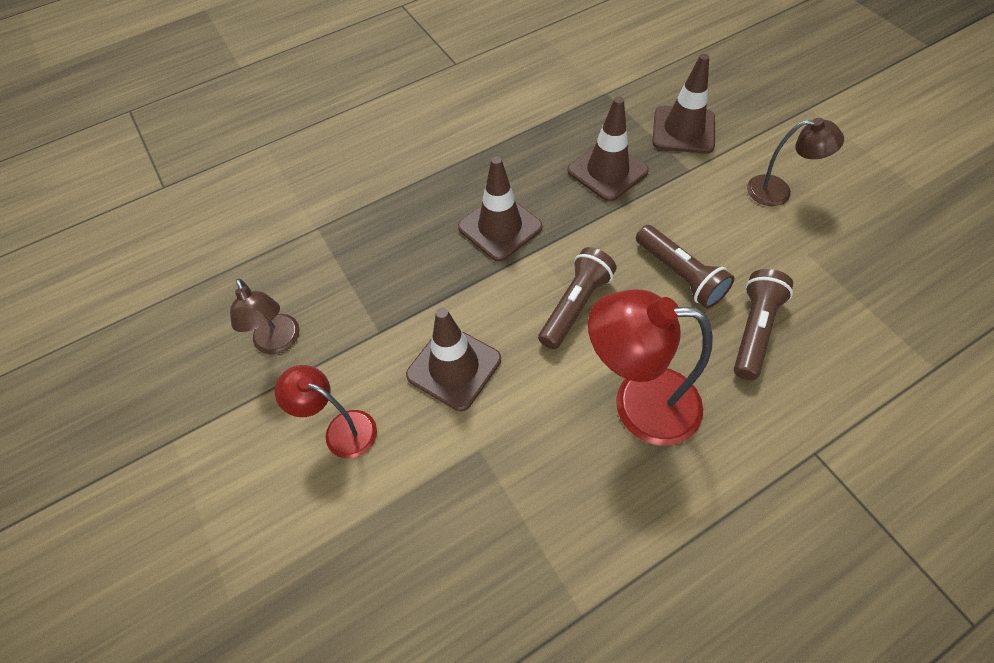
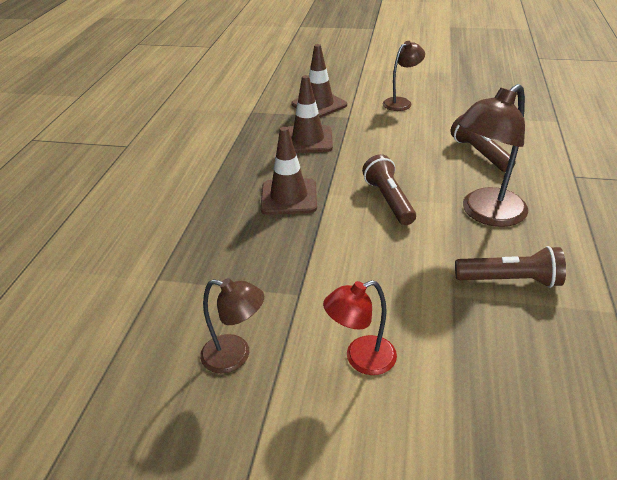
camera: 50 degrees left, 20 degrees down
(454, 367) = (374, 273): brown traffic cone -> none
(638, 403) = (485, 214): red lamp -> brown lamp
(680, 275) = (415, 156): brown flashlight -> brown flashlight (510, 280)

